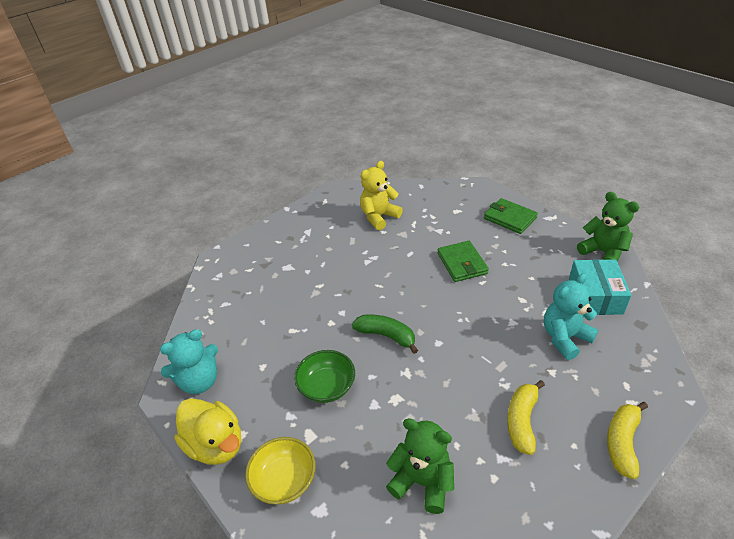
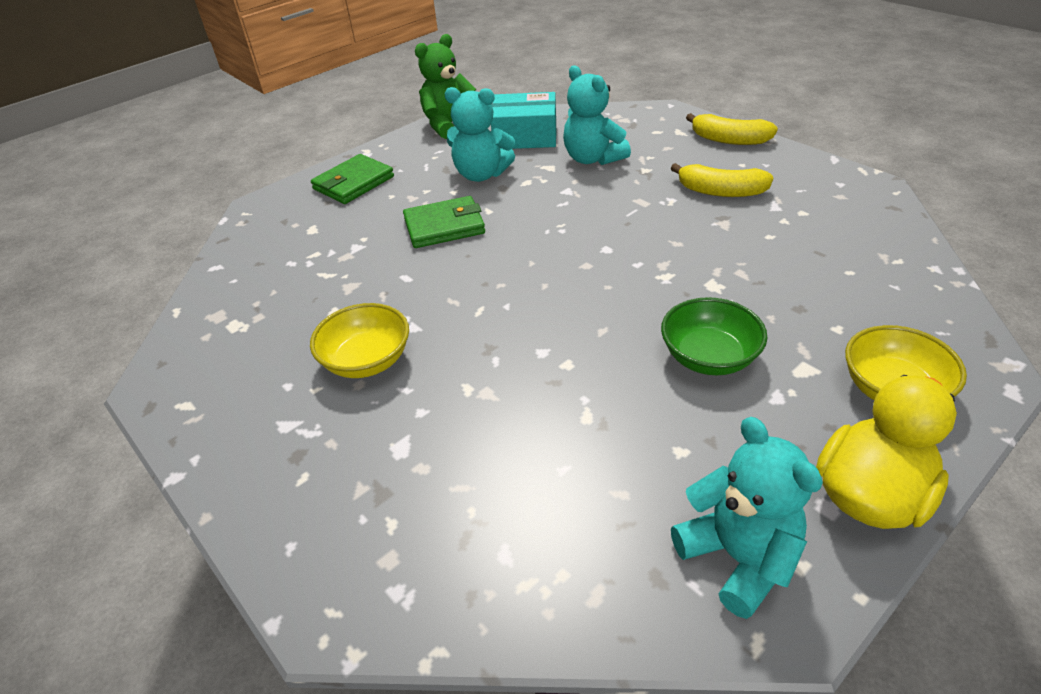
camera: 90 degrees left, 0 degrees up
(344, 249) = (367, 361): none -> yellow bowl
(379, 217) = (286, 317): yellow teddy bear -> none
(386, 335) = (595, 297): green banana -> none
(422, 482) = (831, 261): green teddy bear -> none
(529, 275) = (481, 174): none -> turquoise teddy bear

